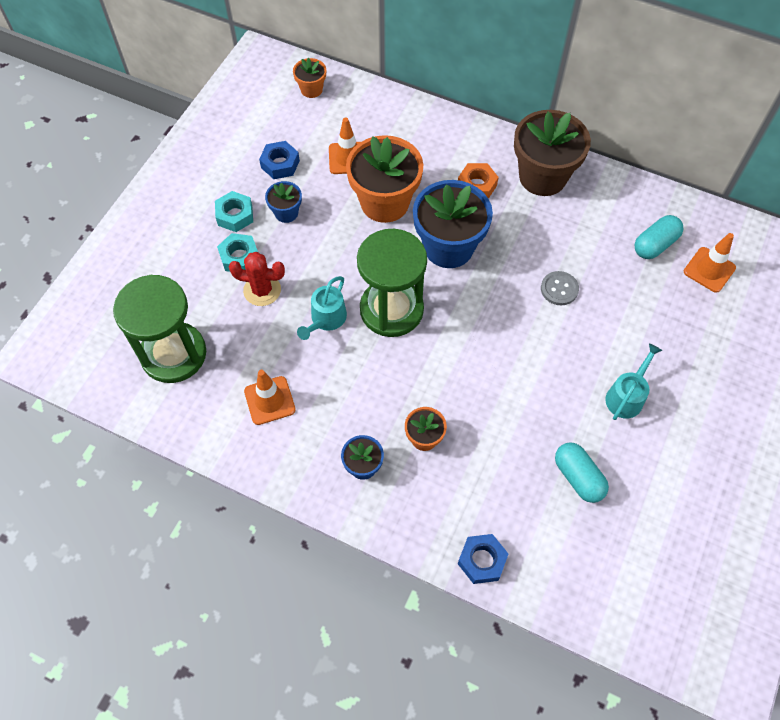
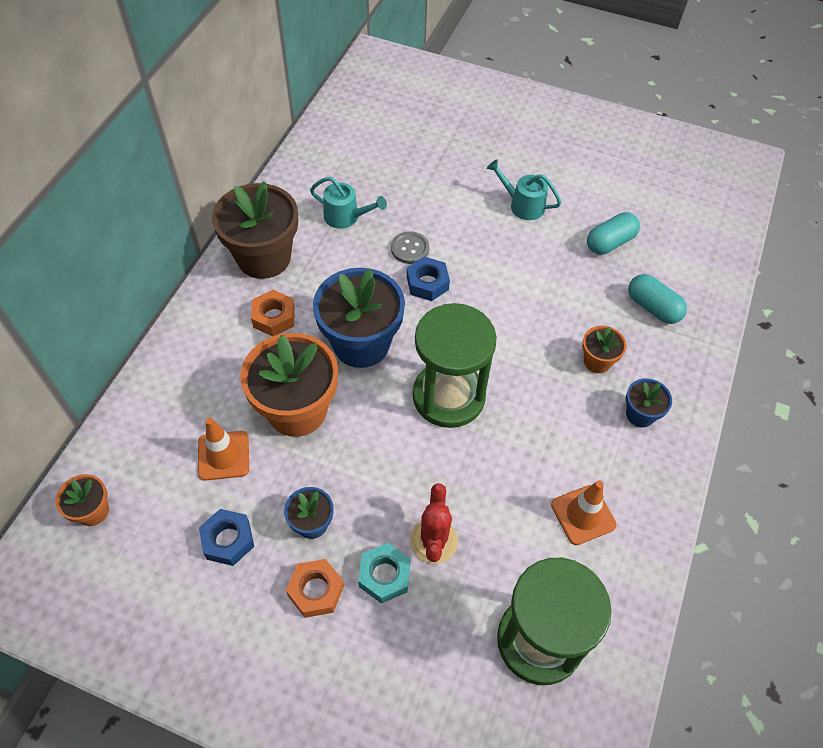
camera: 95 degrees left, 5 degrees down
(235, 215) = (316, 590): turquoise nut -> orange nut
(326, 319) = (468, 463): turquoise watering can -> turquoise watering can (346, 217)
(482, 560) = (707, 314): blue nut -> blue nut (427, 283)
(655, 244) = (353, 174): turquoise capsule -> turquoise capsule (653, 307)
(709, 270) = (380, 139): orange traffic cone -> none

